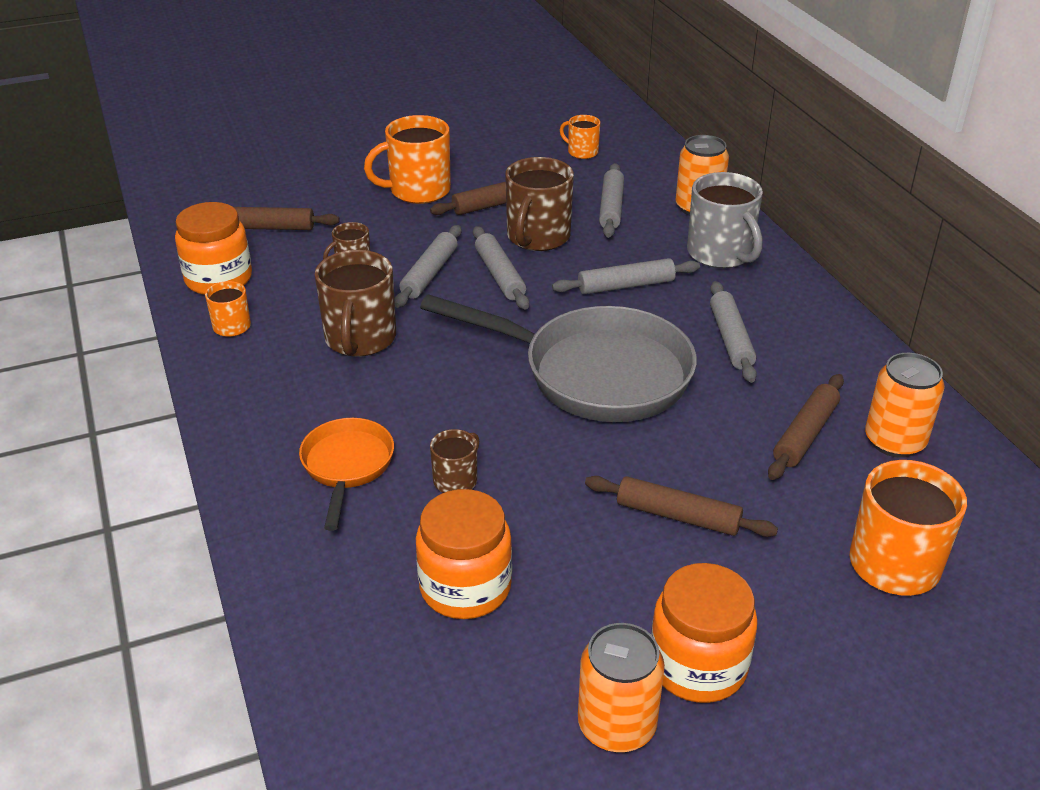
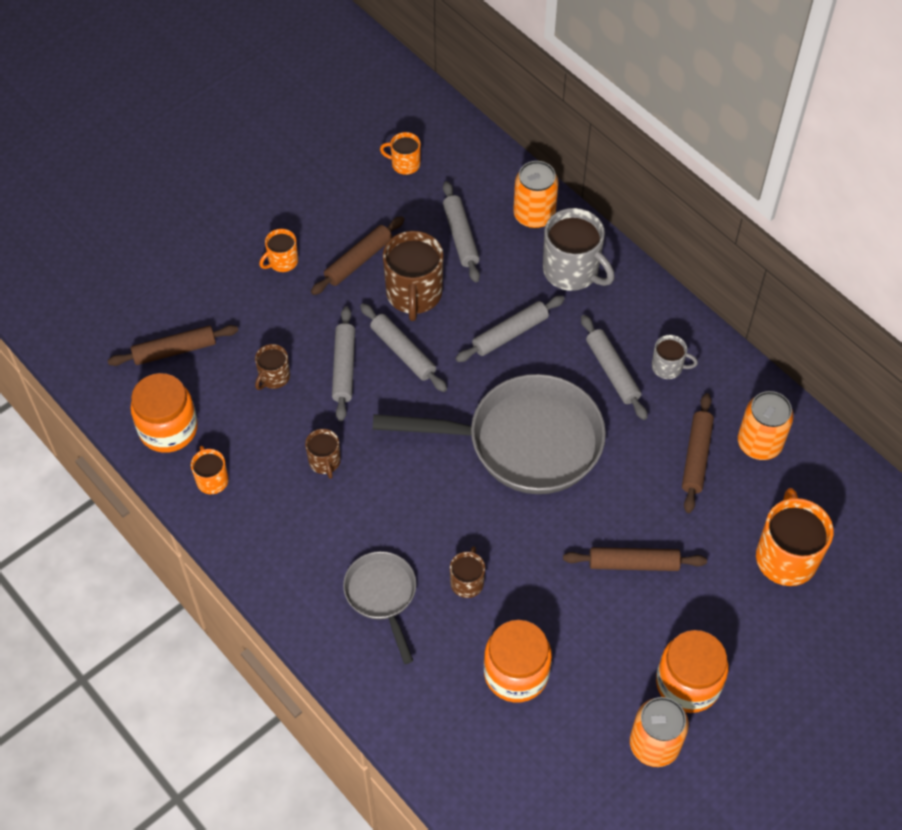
camera: 20 degrees left, 20 degrees up
(347, 467) = (382, 596): orange pan -> grey pan
(360, 339) = (325, 462): brown mug -> brown mug, size x0.53
(418, 190) = (282, 261): orange mug -> orange mug, size x0.53
(800, 349) = (668, 367): none -> grey mug

